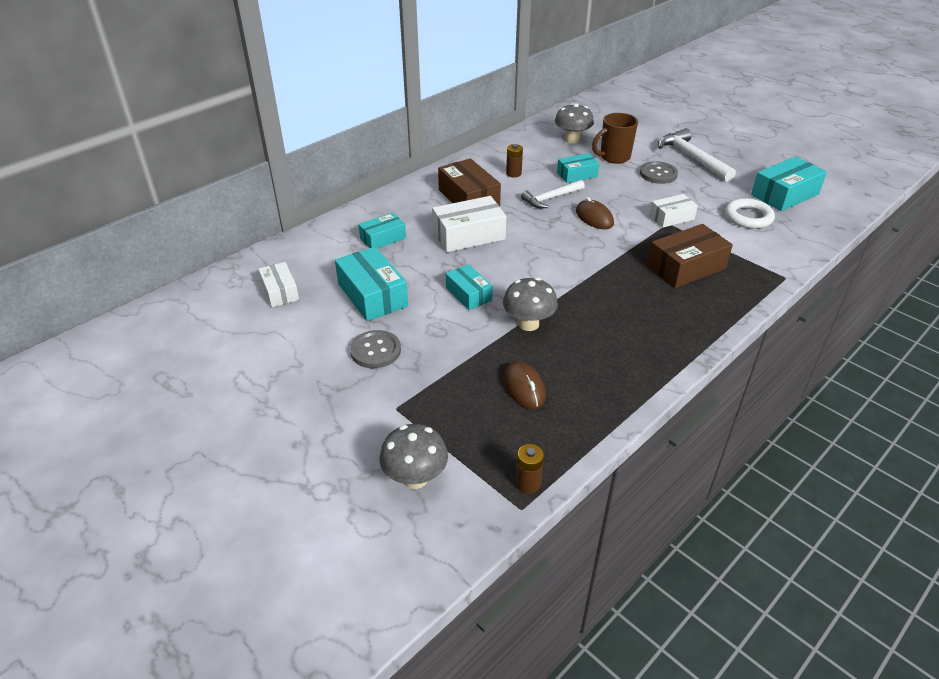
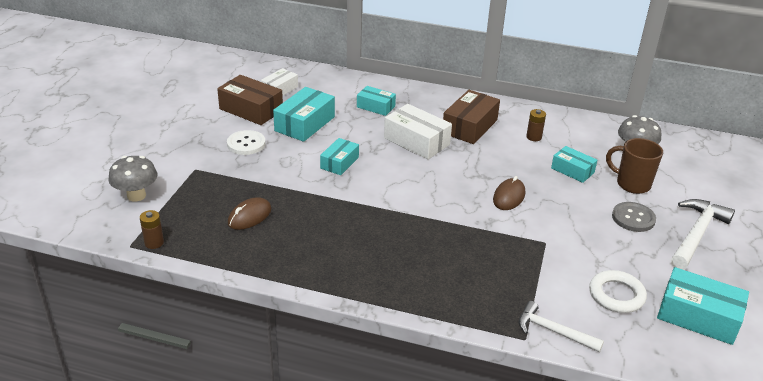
camera: 60 degrees right, 5 degrees down
(375, 351) = (246, 144): grey button -> white button
(528, 324) = (325, 200): grey mushroom -> none
(551, 198) = (515, 166): white hammer -> white hammer (553, 331)
(671, 217) = (559, 242): white box -> none
(686, 267) = (481, 268): brown box -> brown box (251, 109)

